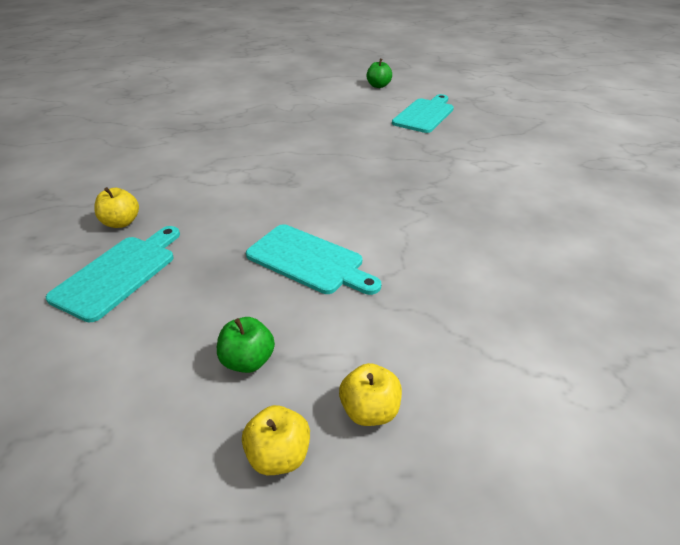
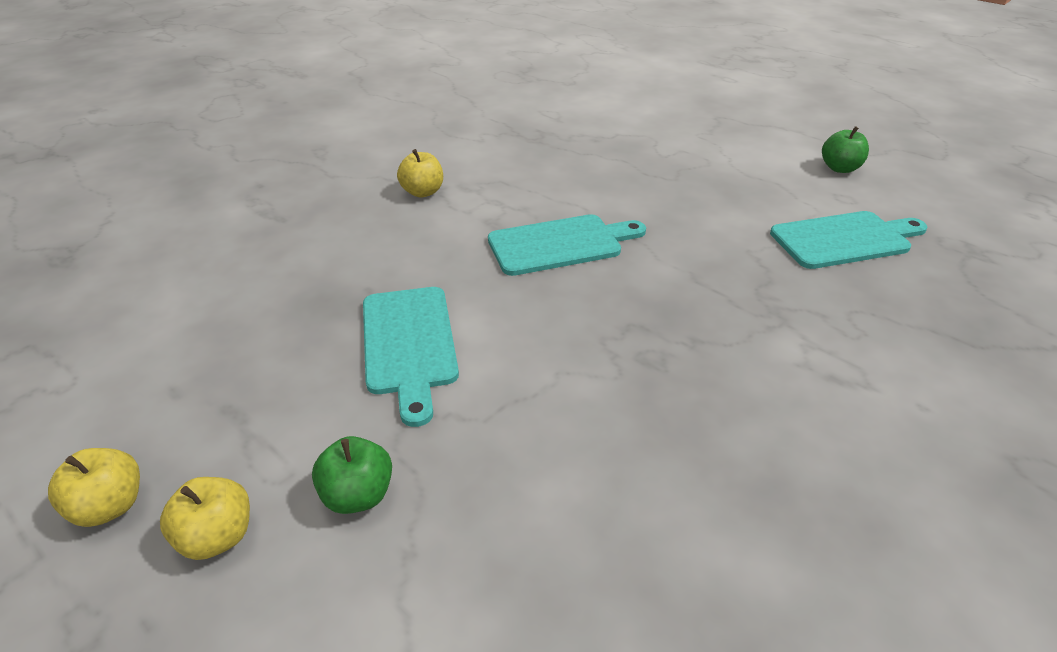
camera: 45 degrees right, 0 degrees up
(119, 273) = (261, 254): turquoise cutting board -> turquoise cutting board (560, 244)
(121, 222) = (330, 207): yellow apple -> yellow apple (423, 192)
(248, 360) = (217, 404): green apple -> green apple (358, 495)

